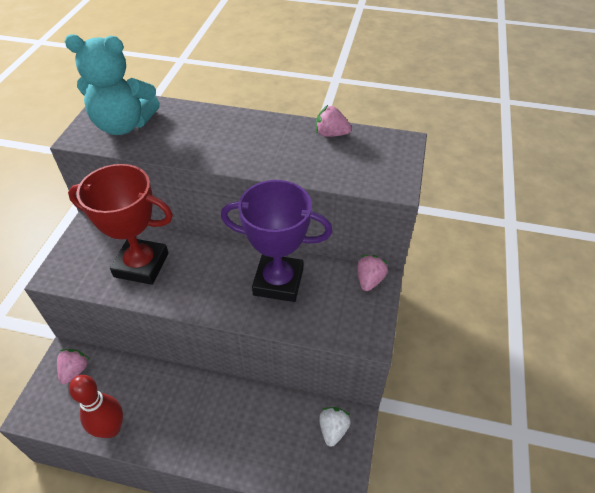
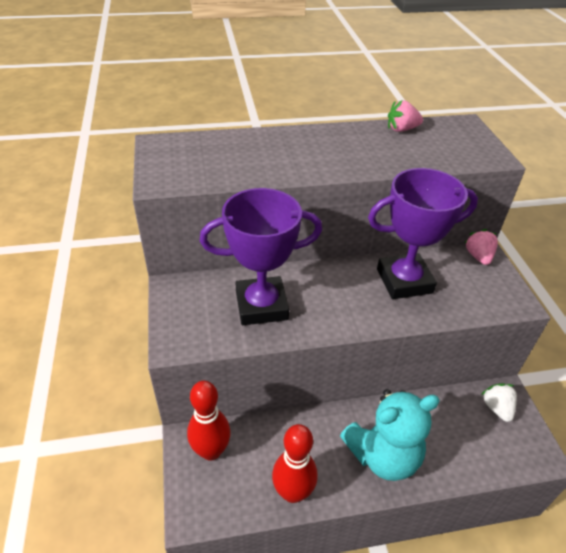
camera: 25 degrees left, 5 degrees down
(75, 370) = (211, 451): pink strawberry -> red bowling pin
(124, 125) = (197, 162): turquoise teddy bear -> turquoise teddy bear (383, 455)
(141, 265) = (261, 305): red trophy -> purple trophy

